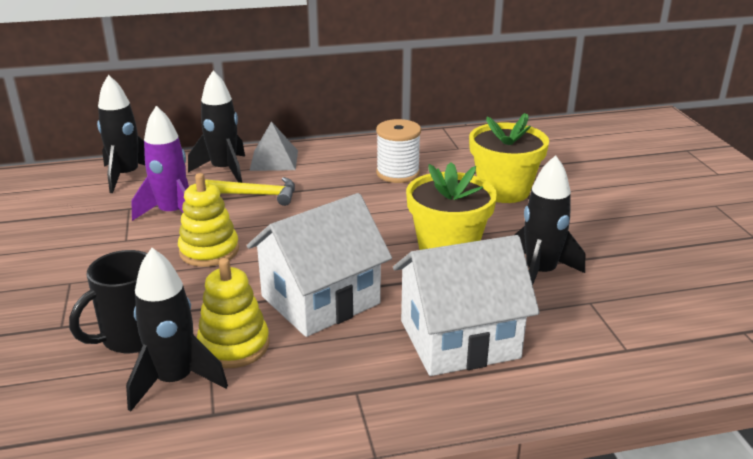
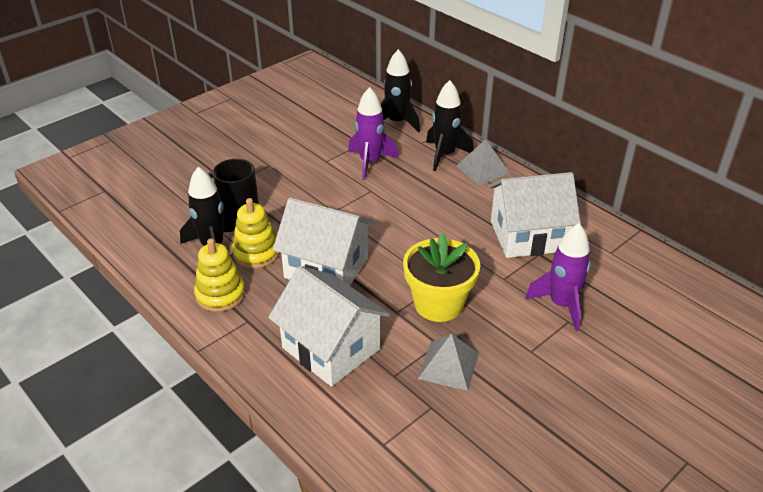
camera: 60 degrees right, 10 degrees up
(209, 251) = (342, 197): yellow stacking toy -> yellow stacking toy (220, 294)
(257, 195) = (427, 184): yellow hammer -> none
(398, 173) = (528, 236): white spool -> white house
(503, 190) = (561, 304): yellow flower pot -> purple rocket
(540, 273) = (448, 366): black rocket -> grey pyramid

